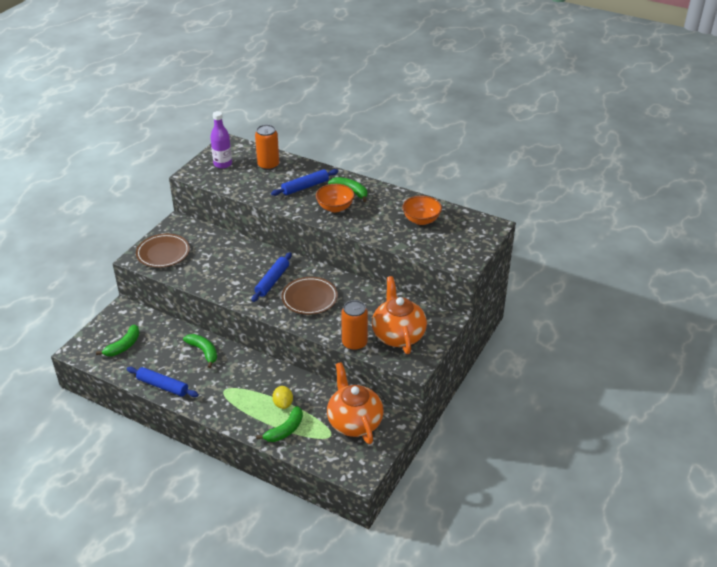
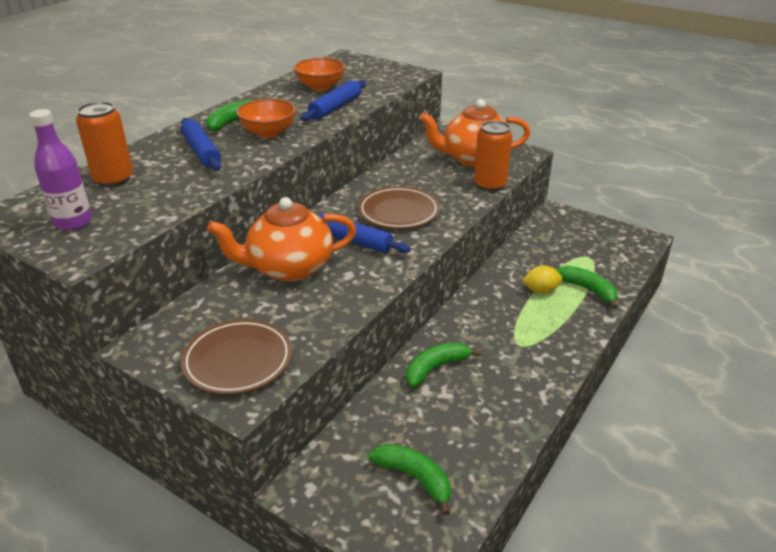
camera: 85 degrees left, 5 degrees down
(162, 386) = (518, 415): blue rolling pin -> blue rolling pin (335, 107)
(354, 422) = (562, 239): orange teapot -> orange teapot (289, 268)

